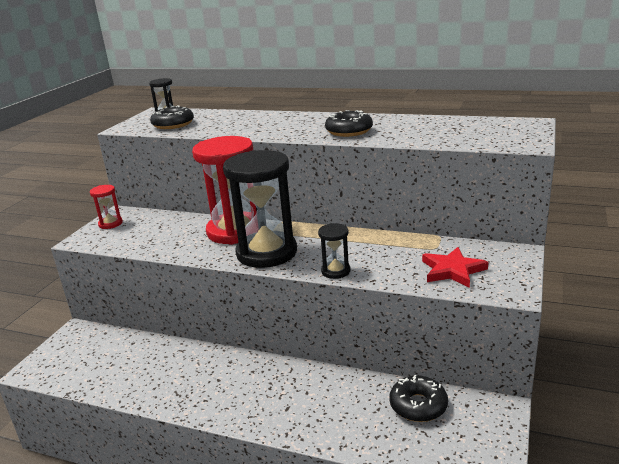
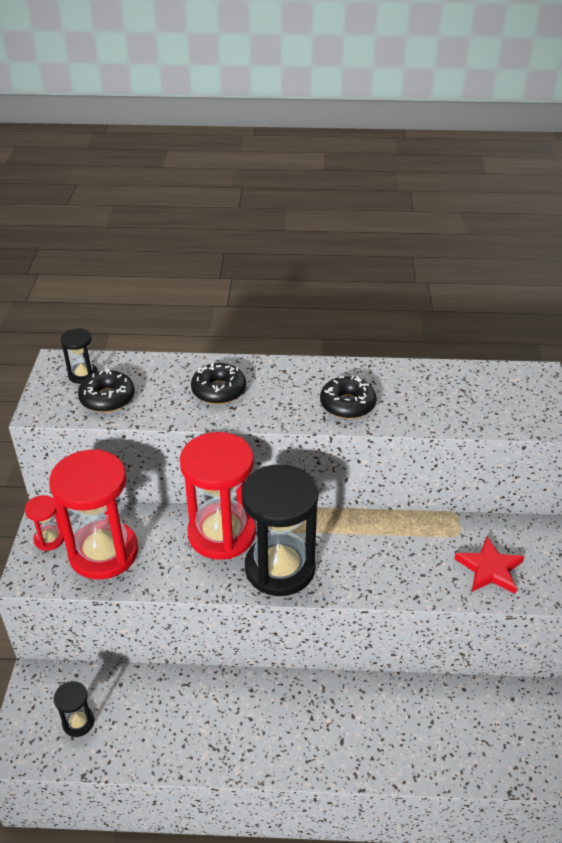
camera: 20 degrees left, 15 degrees up
(141, 233) = (103, 552): none -> red hourglass
(335, 271) = (371, 588): black hourglass -> black hourglass (78, 722)
(418, 405) = (468, 709): black donut -> black donut (219, 390)

